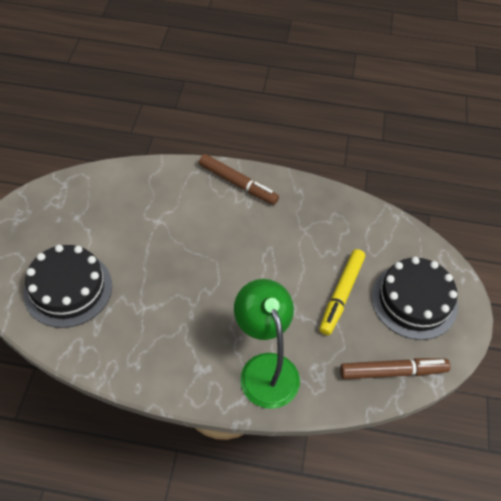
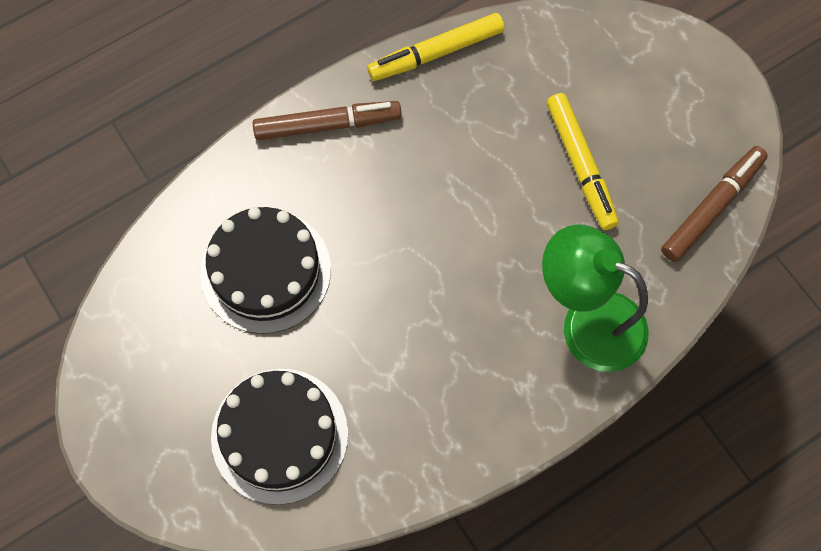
camera: 40 degrees left, 15 degrees up
(322, 193) = (436, 53): none -> yellow marker
(414, 301) = (659, 105): black cake -> black cake (266, 271)

